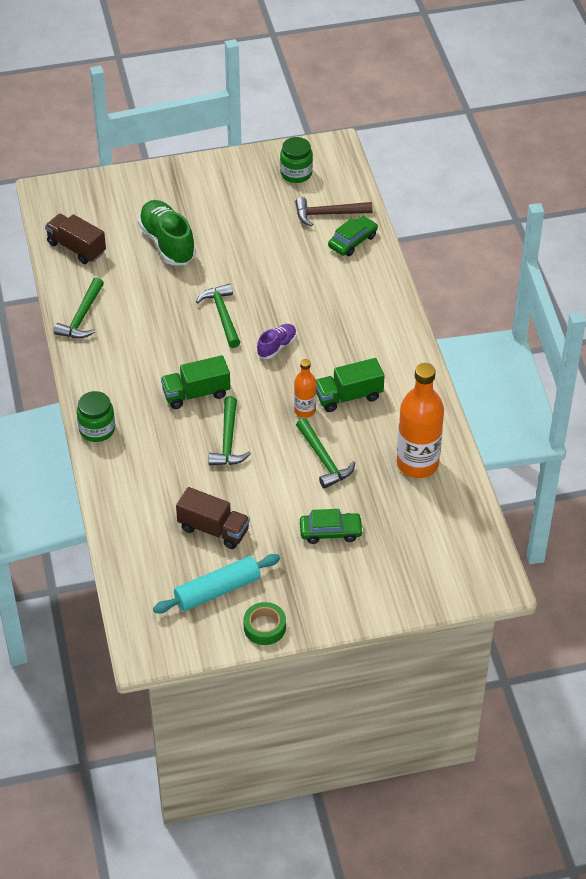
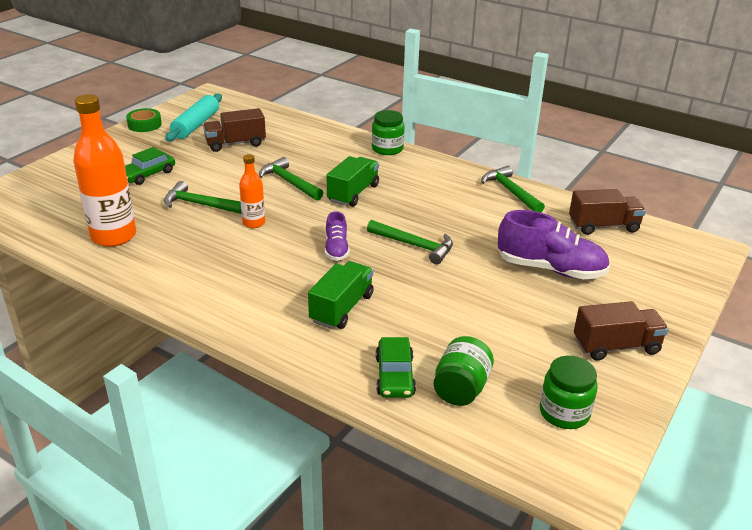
camera: 135 degrees right, 15 degrees down
(167, 243) = (550, 269): green shoe -> purple shoe
(215, 182) = (616, 346): none -> brown truck
(328, 214) = (461, 389): brown hammer -> green jar
(348, 396) = (227, 248): green truck -> green truck (342, 308)

